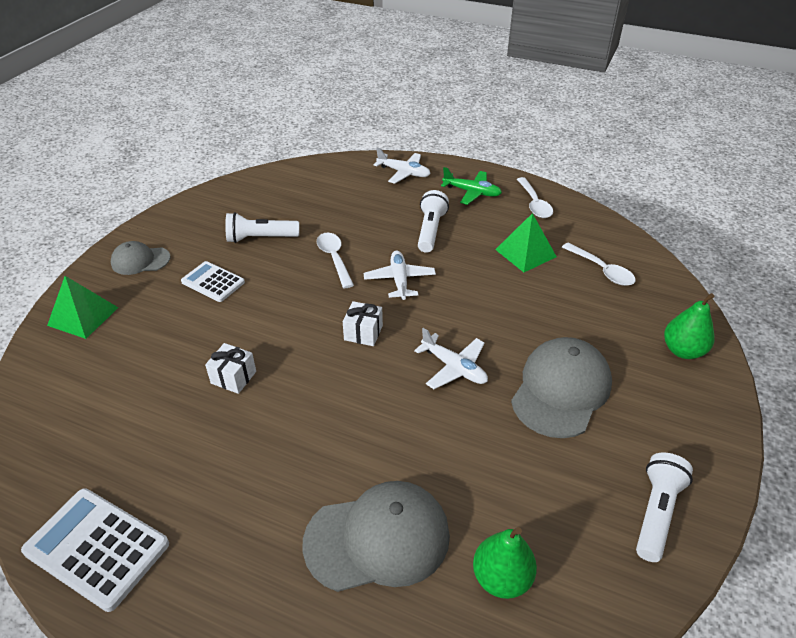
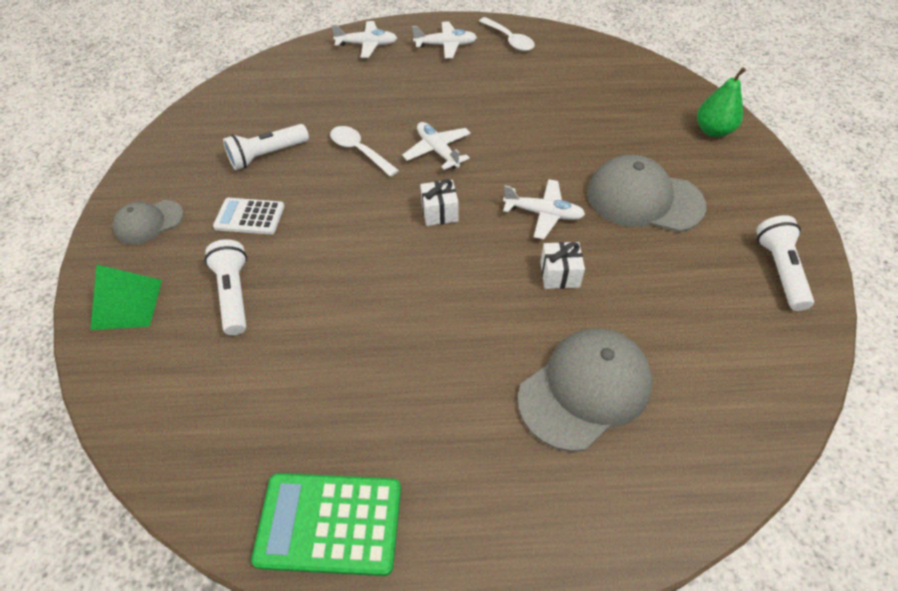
camera: 25 degrees left, 10 degrees up
(97, 548) = (329, 523): white calculator -> green calculator
(233, 377) = (344, 302): white gift -> white gift (559, 274)
(431, 230) = (433, 94): white flashlight -> white flashlight (234, 294)
(472, 192) = (446, 45): green plane -> white plane
(501, 578) = (704, 375): green pear -> none
(525, 253) = (533, 88): green pyramid -> none
(561, 390) = (644, 199): grey cap -> grey cap turned 75 degrees counterclockwise
(602, 270) = (606, 83): white spoon -> none

